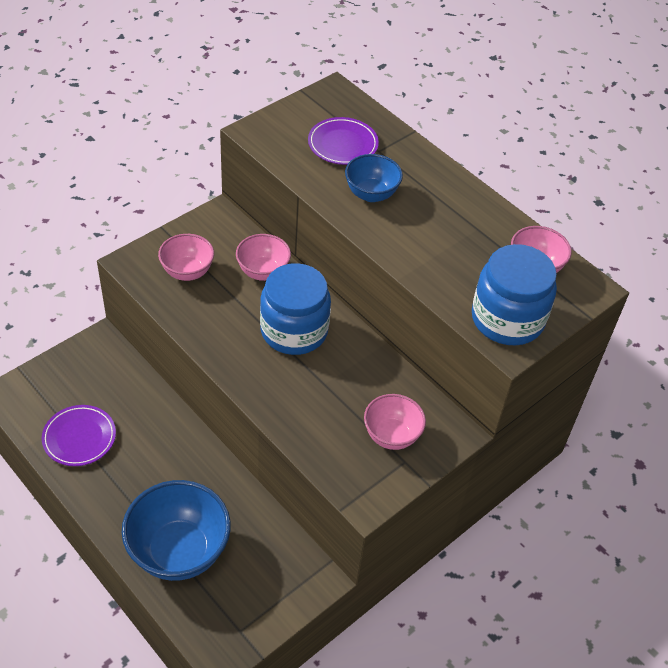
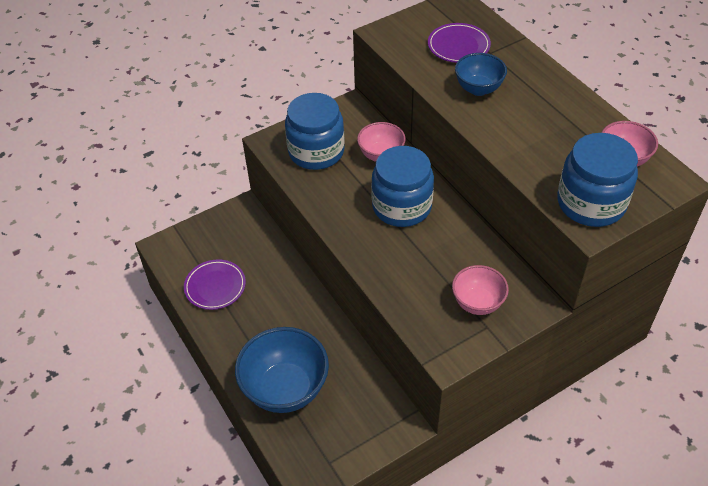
camera: 15 degrees right, 0 degrees up
(187, 272) = (316, 152): pink bowl -> blue jar

